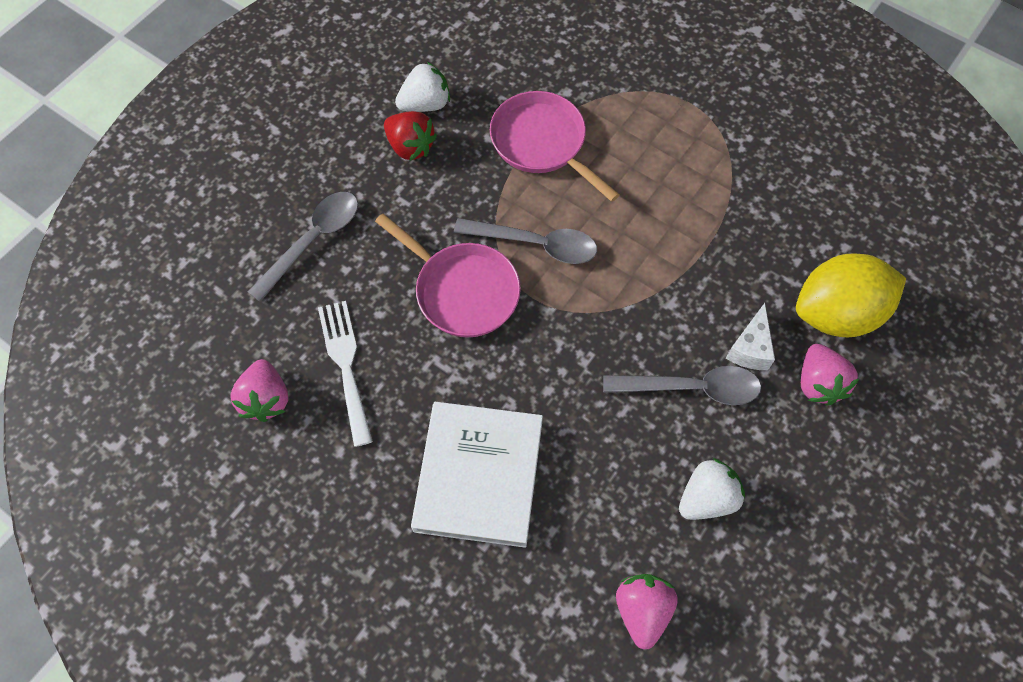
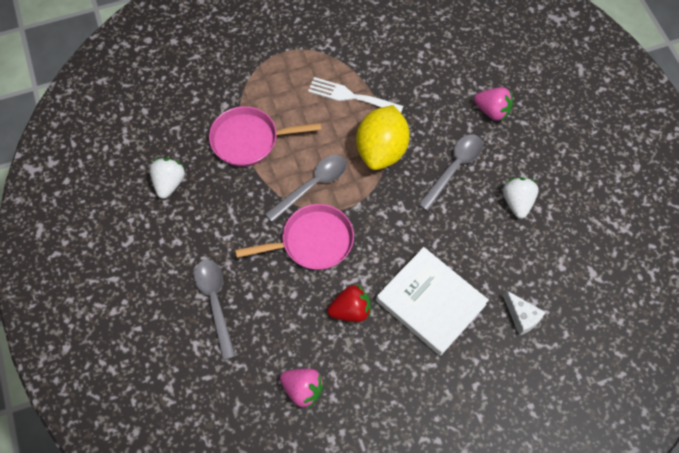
camera: 55 degrees left, 0 degrees up
(345, 364) = (313, 332): white fork -> white fork (350, 96)
(410, 147) = (193, 210): red strawberry -> red strawberry (350, 310)
(642, 611) = (555, 271): pink strawberry -> none
(750, 348) = (451, 127): white cheese -> white cheese (522, 317)
(837, 313) = (461, 75): yellow lemon -> yellow lemon (381, 150)

